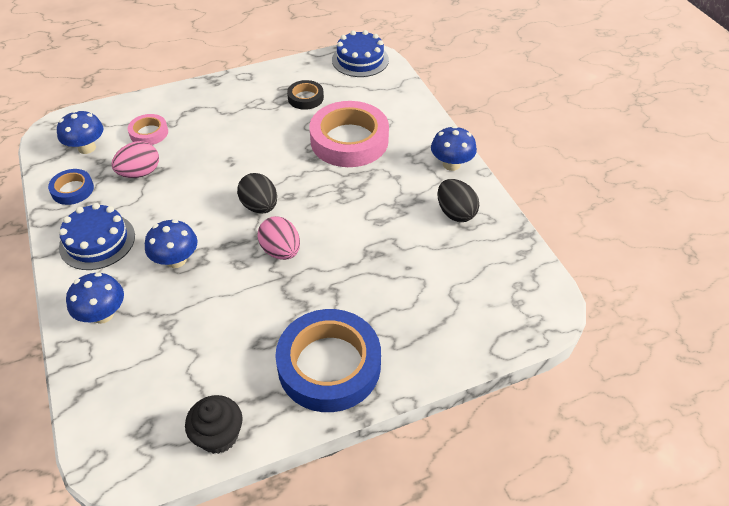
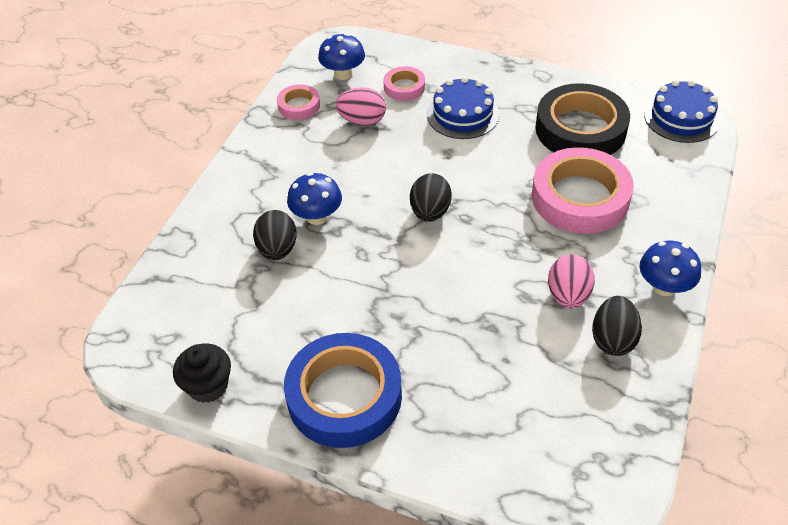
camera: 45 degrees right, 0 degrees up
(72, 190) = (299, 106): blue tape -> pink tape
(97, 241) = (276, 162): blue cake -> blue cake (463, 114)
(103, 314) = (224, 226): blue mushroom -> none
(169, 302) = (277, 249): none -> black egg
(281, 251) = (407, 265): pink egg -> pink egg (568, 295)
(305, 98) = (580, 129): black tape -> black tape, size x2.05

